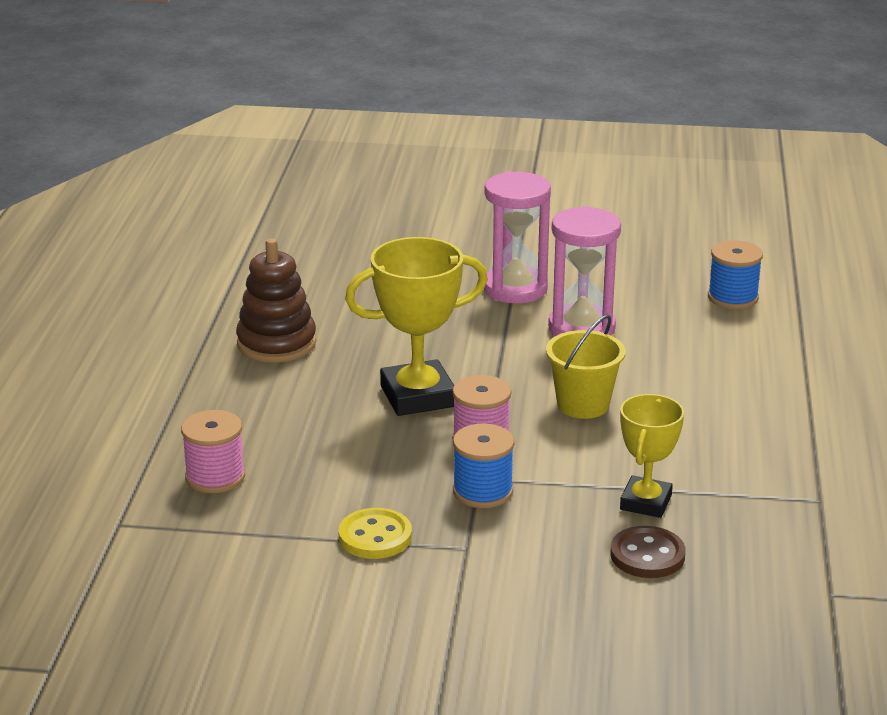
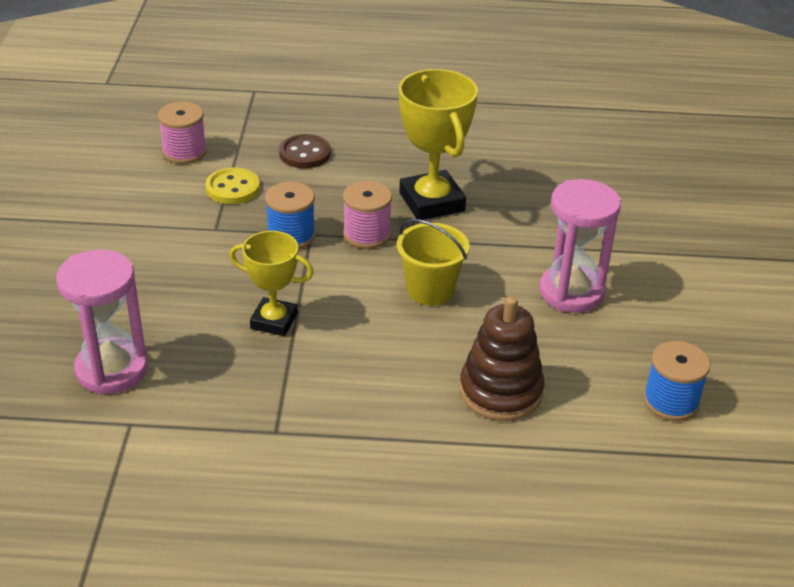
camera: 85 degrees right, 10 degrees up
(215, 477) = (310, 120): pink spool -> pink spool (184, 152)
(276, 343) = (503, 133): brown stacking toy -> brown stacking toy (500, 391)
(515, 289) = (638, 252): pink hourglass -> pink hourglass (112, 370)
(647, 555) = (197, 319): brown button -> brown button (305, 153)

